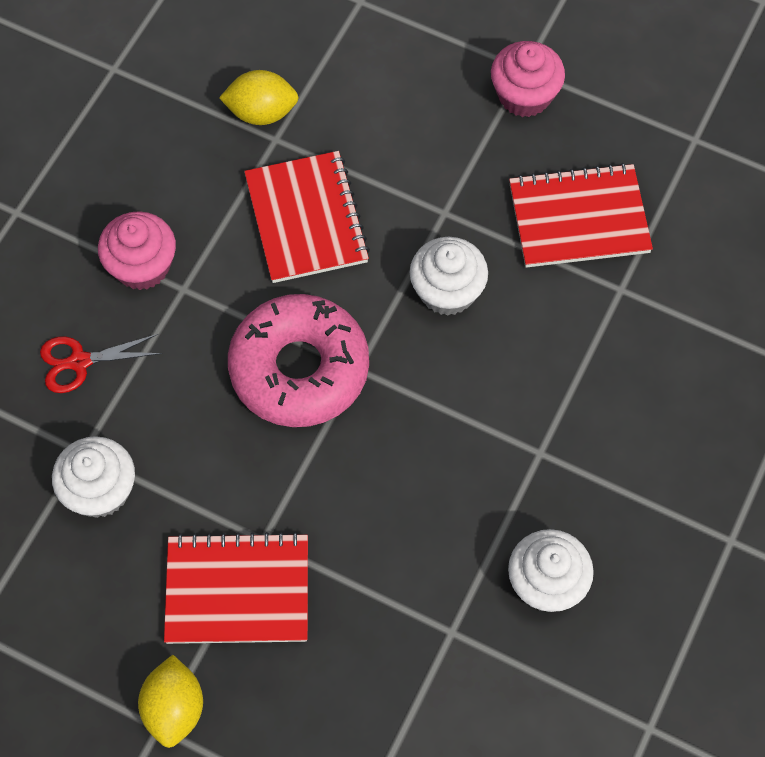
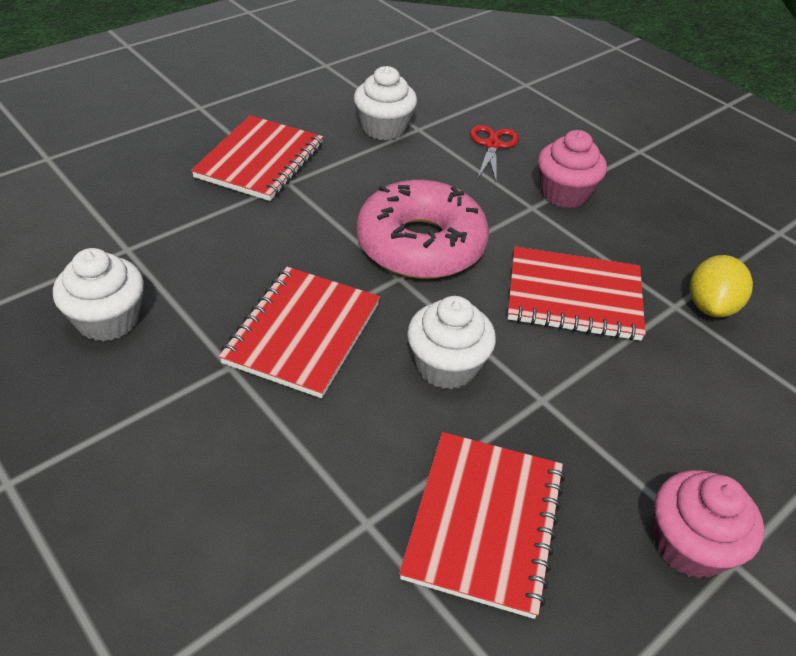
camera: 110 degrees right, 20 degrees down
(174, 708) = (205, 115): yellow lemon -> none
(472, 415) = (303, 333): none -> red notebook

